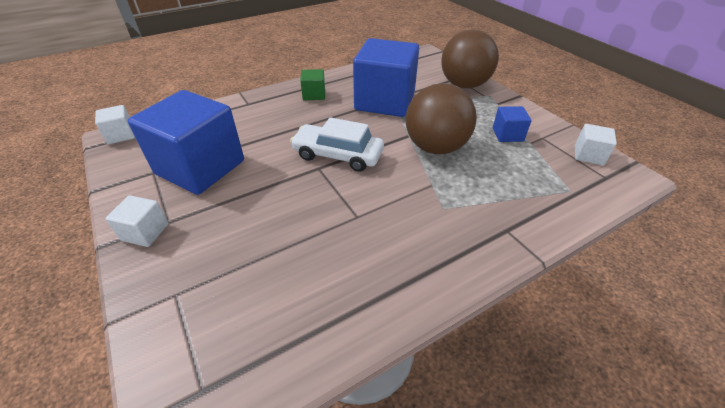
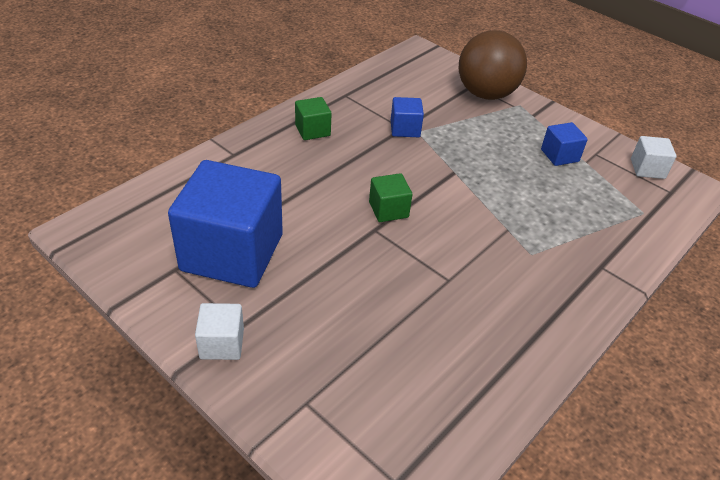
camera: 20 degrees left, 0 degrees up
(121, 135) = (91, 225): white cube -> none
(338, 155) = (388, 210): white car -> green cube
(385, 101) = (405, 129): blue cube -> blue cube, size x0.44
(435, 147) = (491, 183): brown ball -> none

